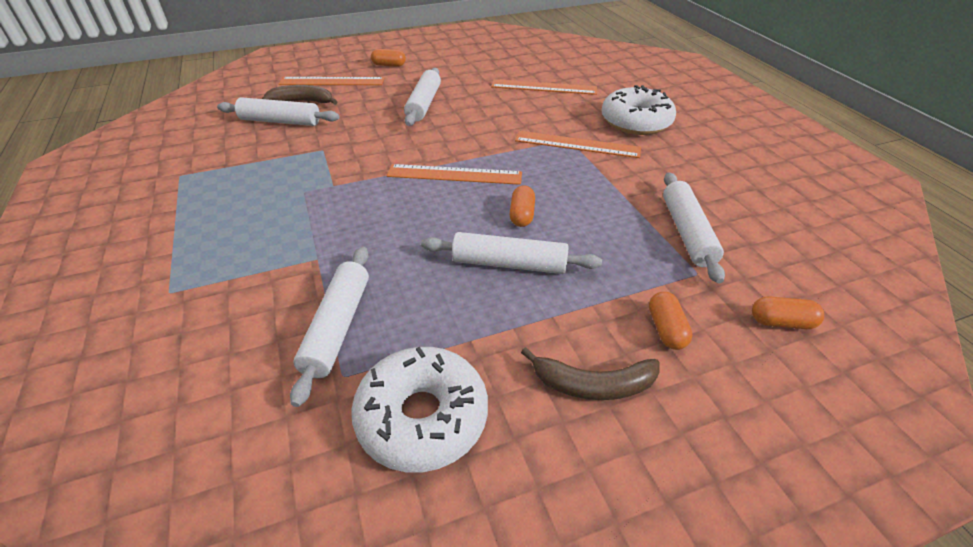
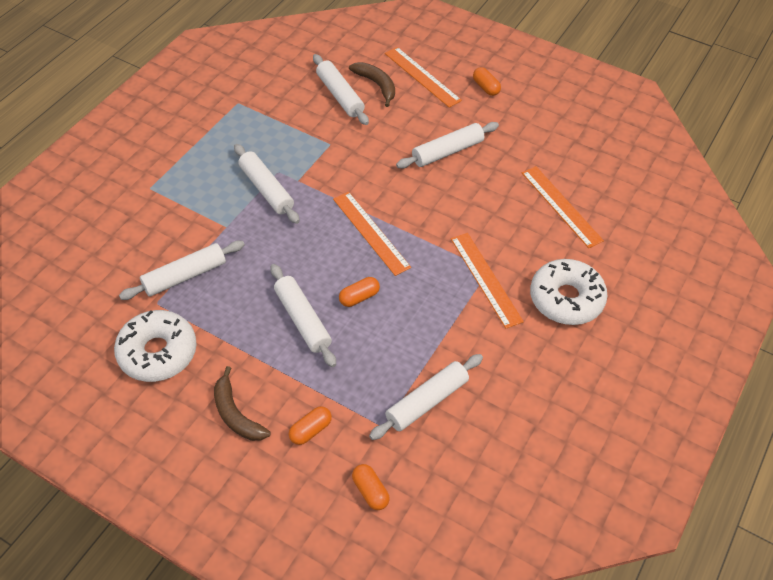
camera: 50 degrees right, 10 degrees up
(313, 208) = (266, 189): none -> white rolling pin

